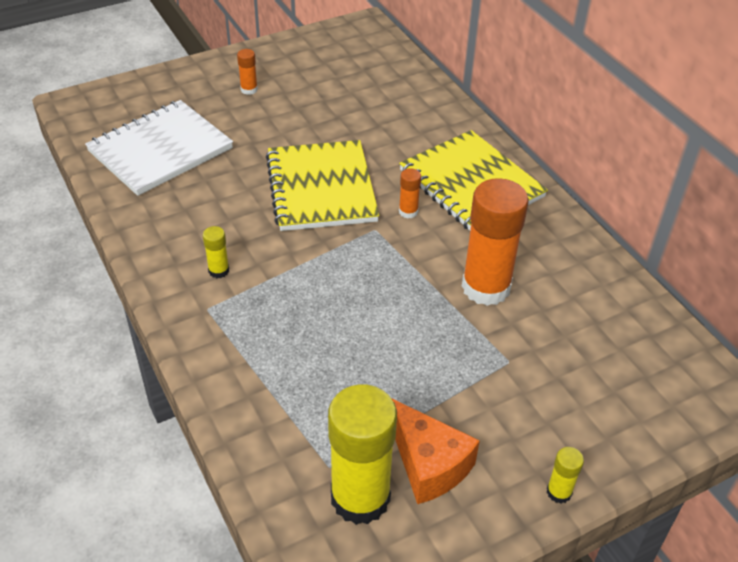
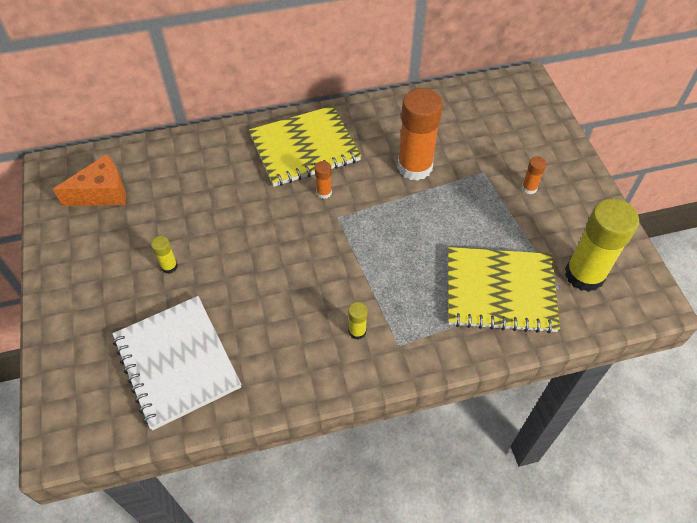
camera: 75 degrees left, 10 degrees up
(249, 89) = (112, 276): orange glue stick -> orange glue stick (529, 188)
(321, 188) = (277, 243): yellow notebook -> yellow notebook (500, 291)
(429, 464) = (561, 233): orange cheese -> orange cheese (102, 193)
(559, 492) = (585, 176): yellow glue stick -> yellow glue stick (169, 266)

